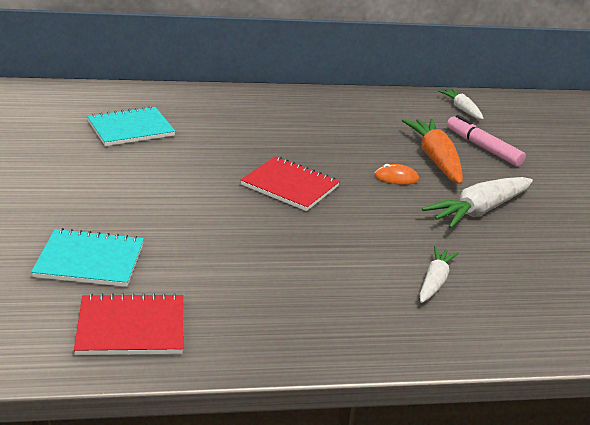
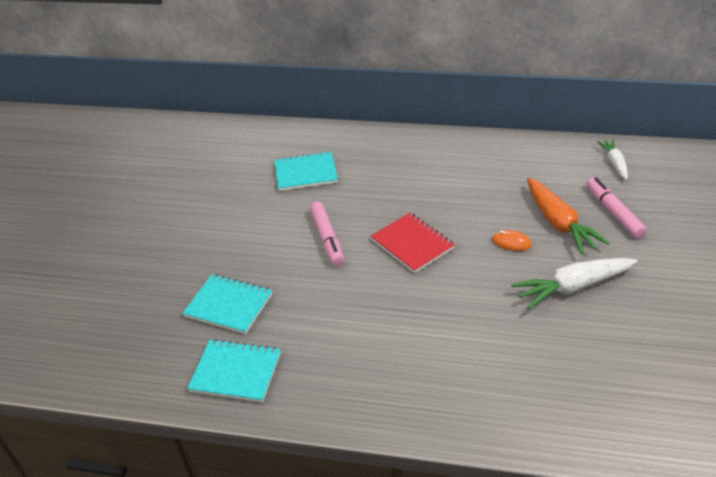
camera: 25 degrees right, 10 degrees up
(131, 327) = (235, 372): red notebook -> turquoise notebook
(187, 187) = (327, 238): none -> pink marker
(434, 281) = (494, 360): white carrot -> none
(435, 159) = (559, 223): orange carrot -> orange carrot turned 150 degrees clockwise

